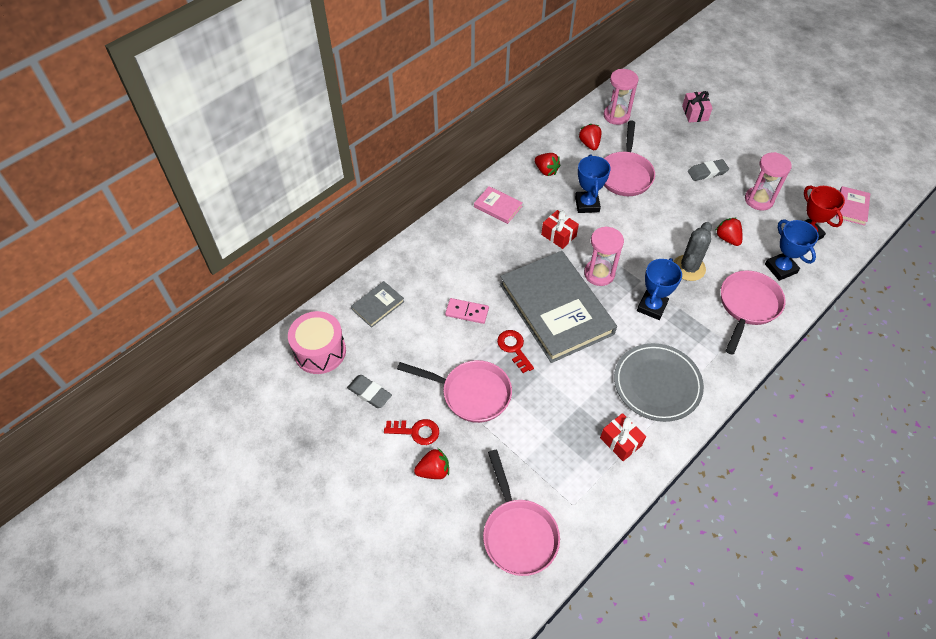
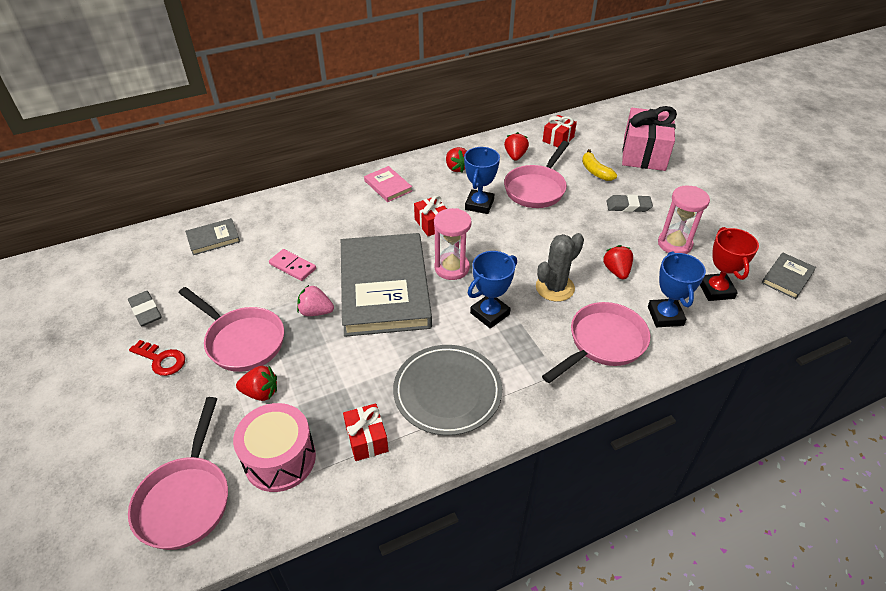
camera: 20 degrees right, 10 degrees down
(320, 351) = (131, 262): pink drum -> pink drum (280, 459)
(433, 470) = (149, 403): red strawberry -> red strawberry (261, 392)
(514, 348) = (315, 311): red key -> pink strawberry
(616, 116) = (558, 139): pink hourglass -> red gift
(664, 143) = (595, 171): none -> yellow banana
(695, 113) = (644, 154): pink gift -> pink gift, size x1.90
(851, 207) = (787, 277): pink book -> grey book

